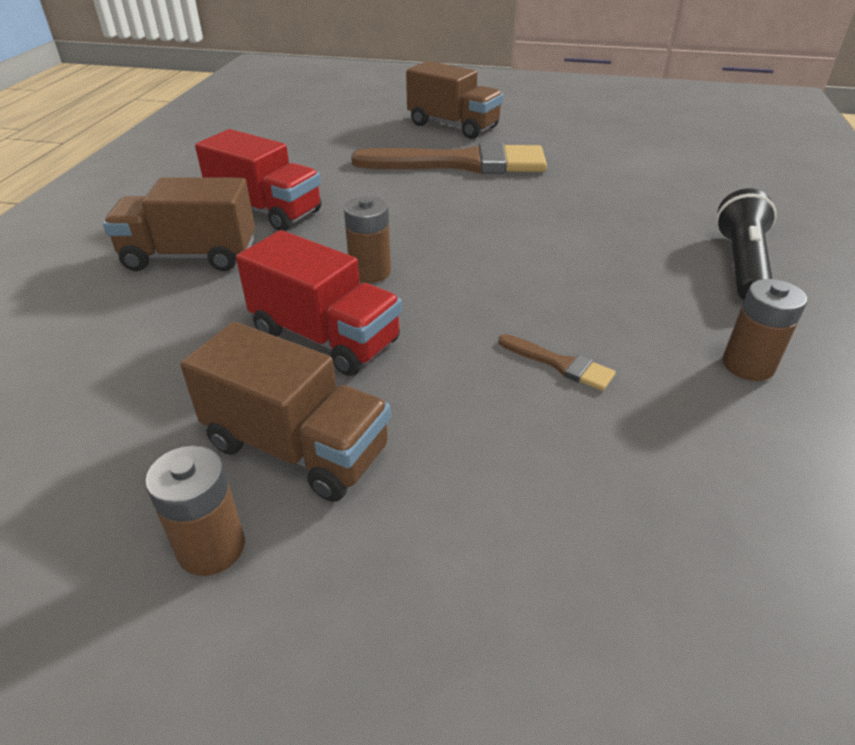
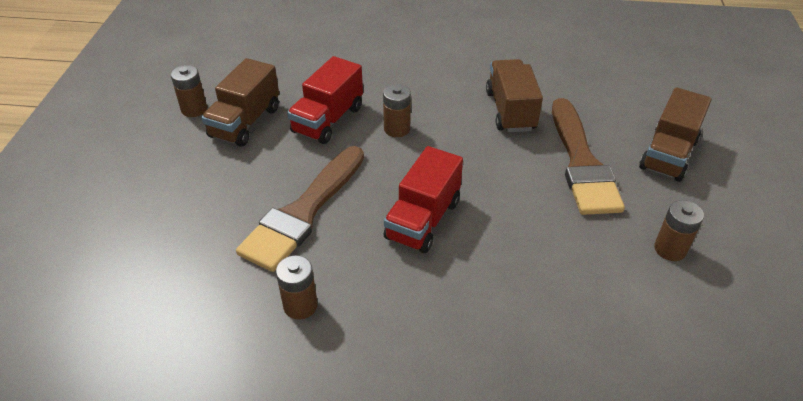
camera: 85 degrees right, 5 degrees up
(190, 256) = (405, 60): brown truck -> brown truck (510, 111)
(266, 211) = (468, 76): red truck -> red truck (423, 220)
(560, 364) = (303, 212): brown brush -> brown brush, size x2.47
(584, 143) = (670, 249): none -> brown battery
(741, 264) = (435, 332): black flashlight -> none

